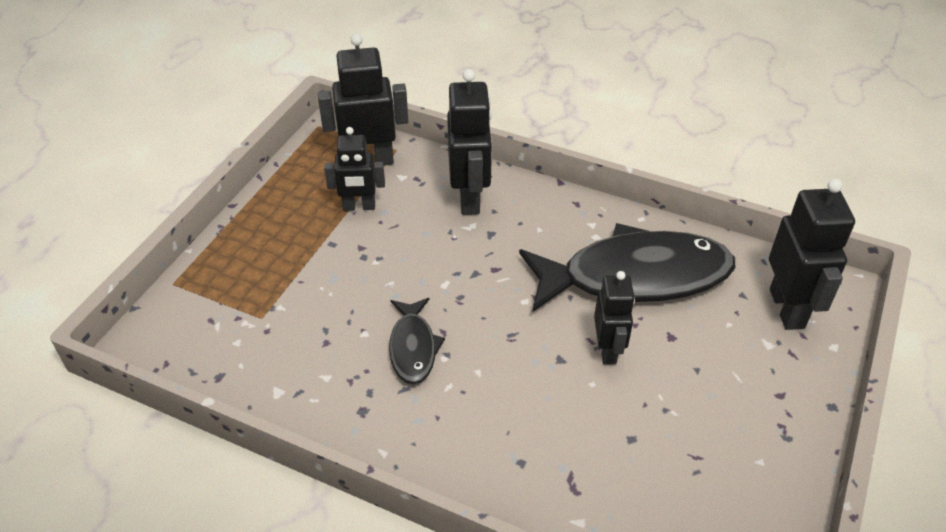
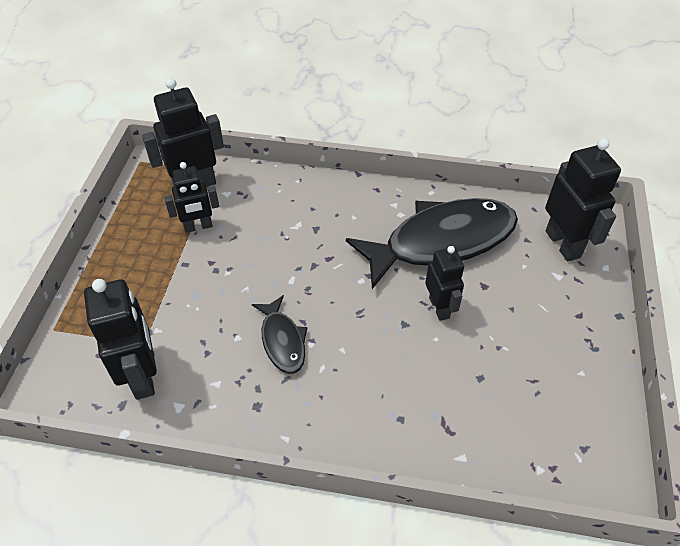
camera: 15 degrees left, 5 degrees up
(470, 198) = (289, 201): black robot -> black robot (142, 376)

